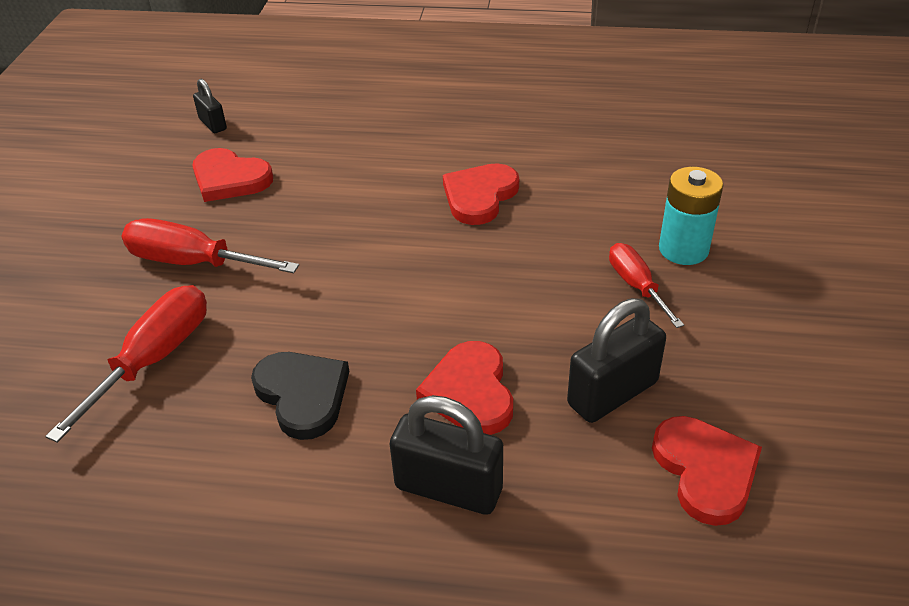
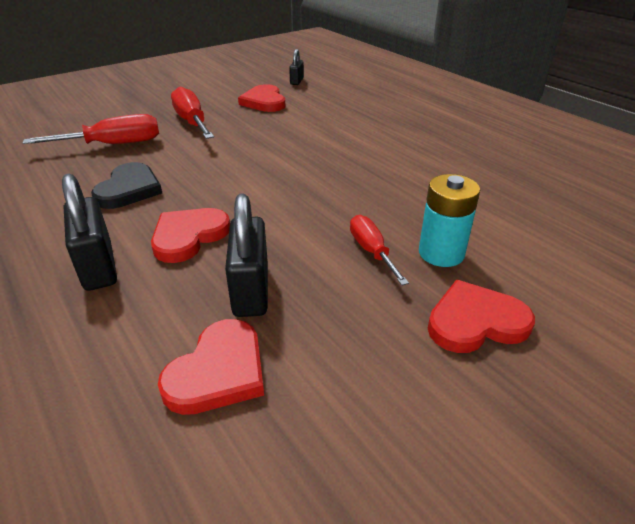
camera: 45 degrees right, 5 degrees down
(479, 196) = (363, 162): red heart -> red heart (475, 322)
(612, 393) = (251, 290): black padlock -> black padlock turned 75 degrees clockwise
(636, 286) = (371, 251): red screwdriver -> red screwdriver turned 45 degrees counterclockwise

